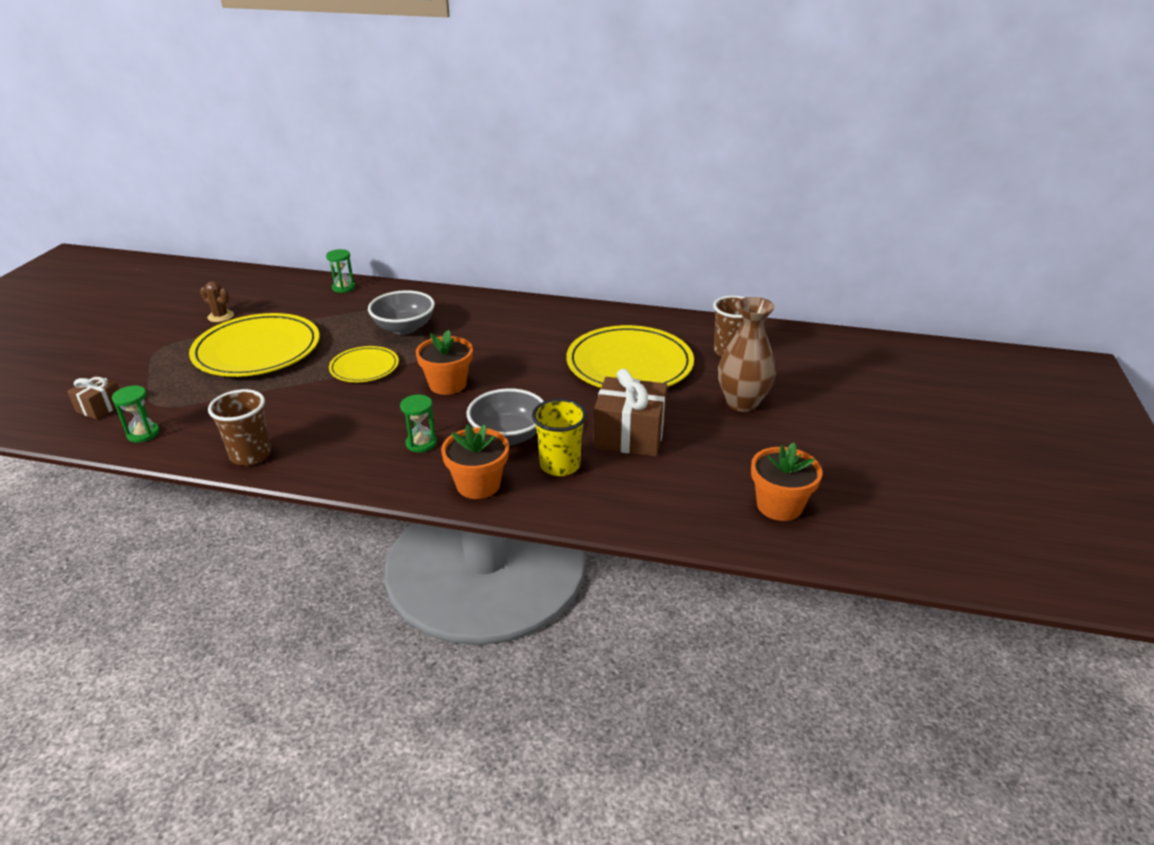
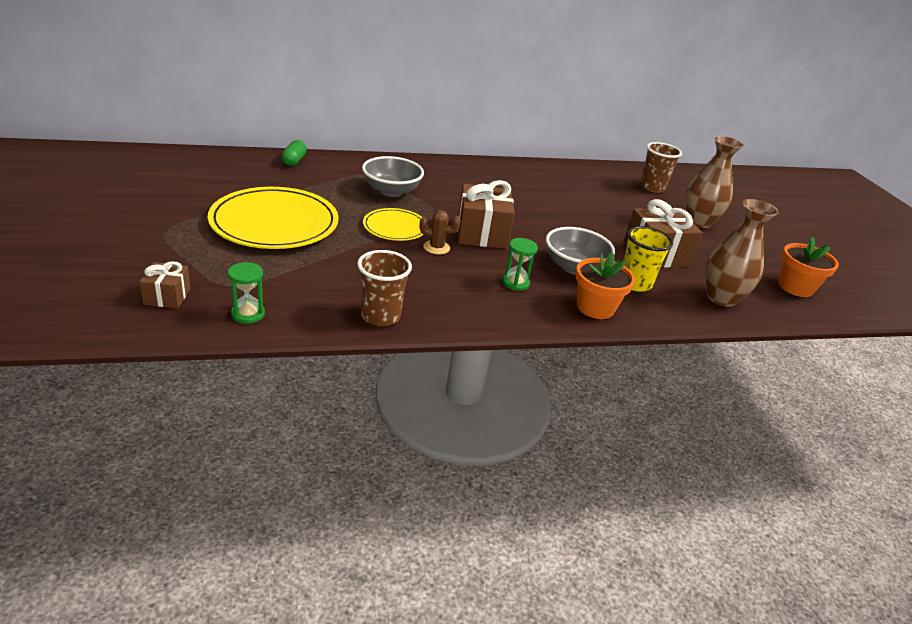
camera: 30 degrees left, 0 degrees up
(220, 316) = (198, 195): brown cactus -> brown cactus (436, 247)
(343, 287) = (294, 160): green hourglass -> green capsule
(447, 384) = (481, 233): orange flower pot -> brown gift
(629, 364) = (597, 203): yellow plate -> none
(652, 501) = (721, 298): none -> brown vase

